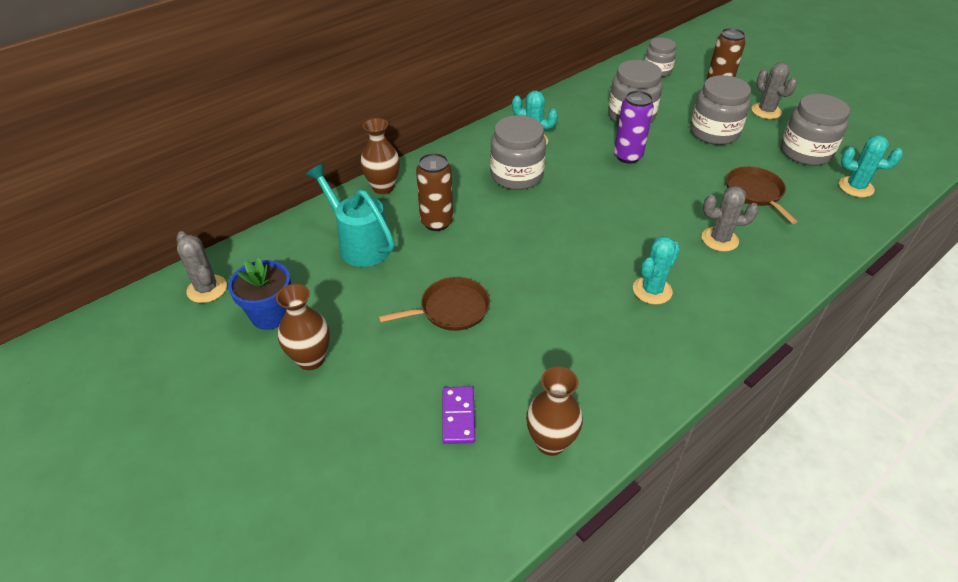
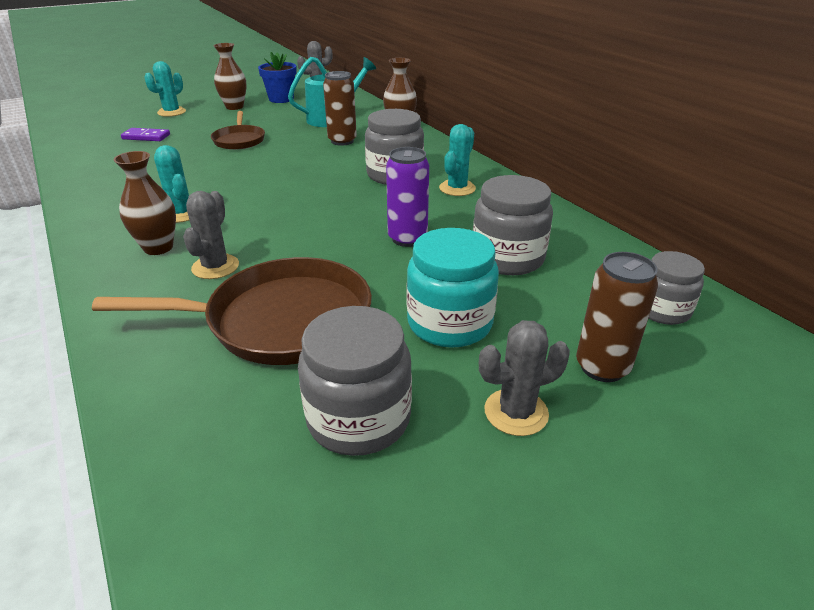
camera: 100 degrees right, 10 degrees down
(551, 442) = (92, 158): brown vase -> brown vase (158, 248)
(714, 132) = (449, 323): grey jar -> turquoise jar
(755, 192) = (281, 320): brown pan -> brown pan, size x1.79
(856, 187) = (226, 448): turquoise cactus -> turquoise cactus (171, 112)

